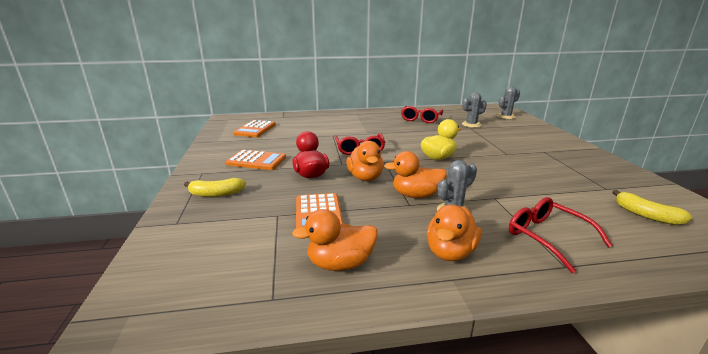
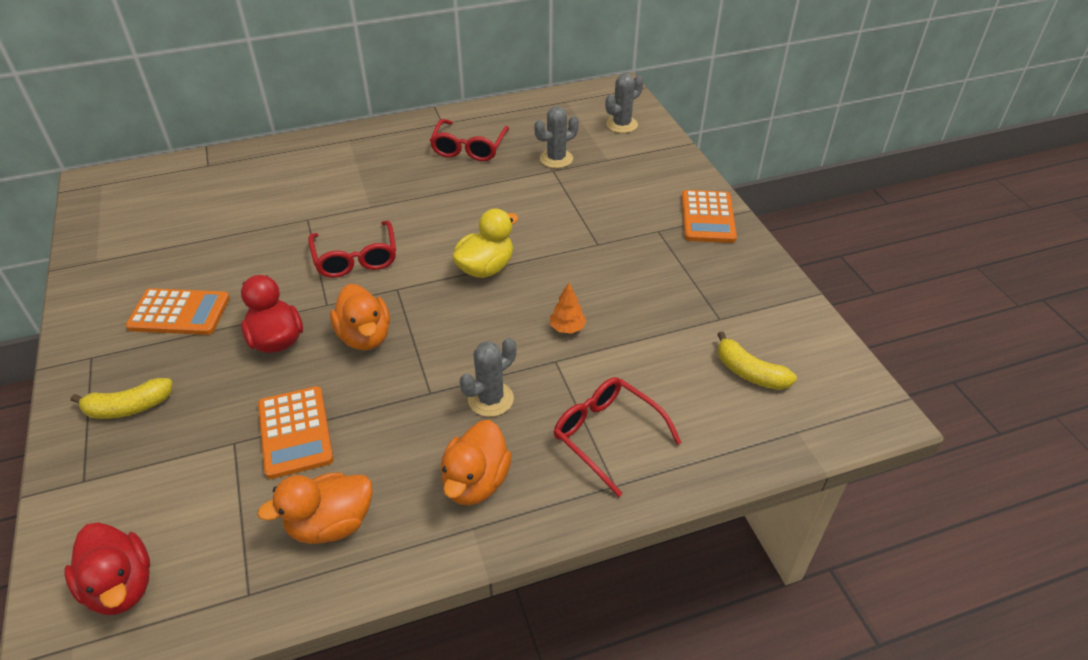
camera: 10 degrees left, 20 degrees up
(180, 281) = (121, 586): none -> red duck
(255, 129) = (160, 215): orange calculator -> orange calculator (707, 217)
(416, 195) = (441, 370): orange duck -> none
(498, 184) = (567, 328): none -> orange tree

